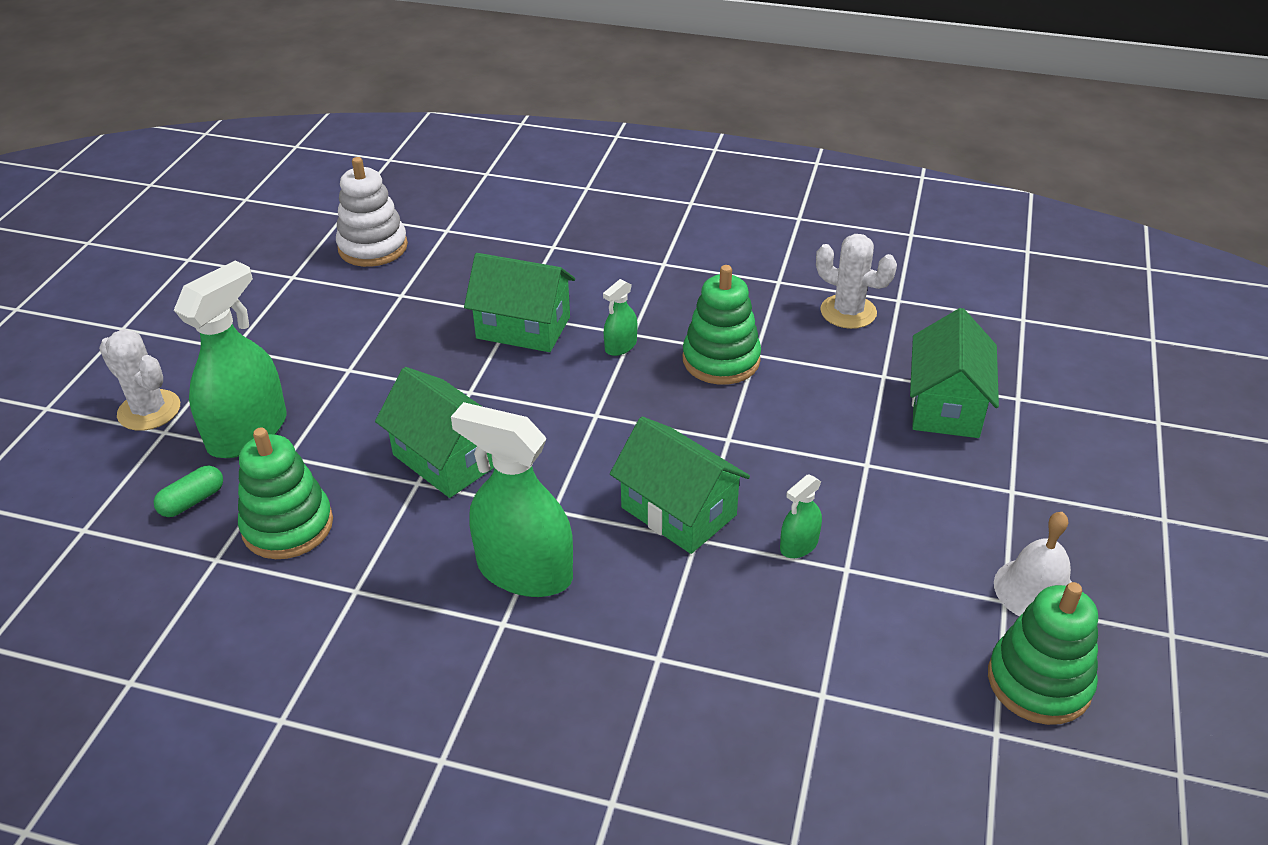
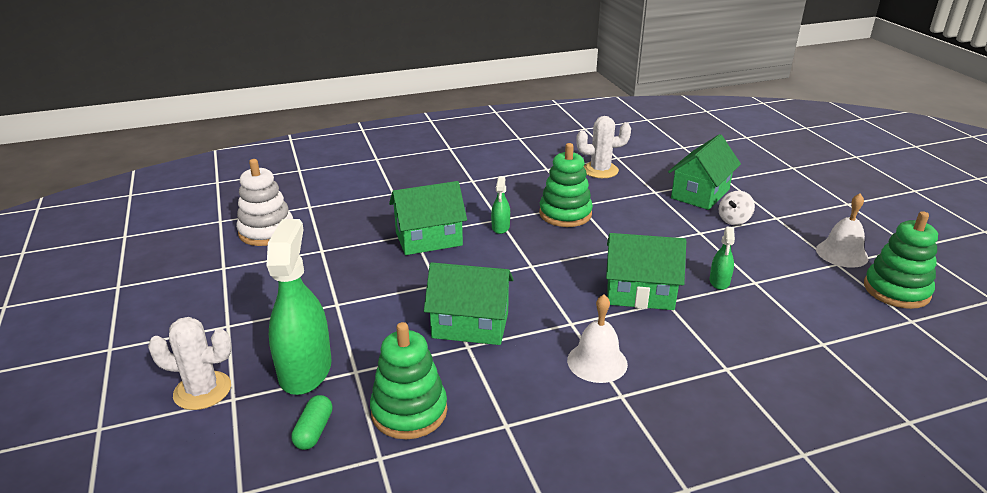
camera: 35 degrees left, 10 degrees down
(524, 571) = (597, 362): green spray bottle -> white bell
(941, 467) = (734, 220): none -> white spinning top
(946, 406) = (700, 194): green house -> green house turned 60 degrees clockwise

